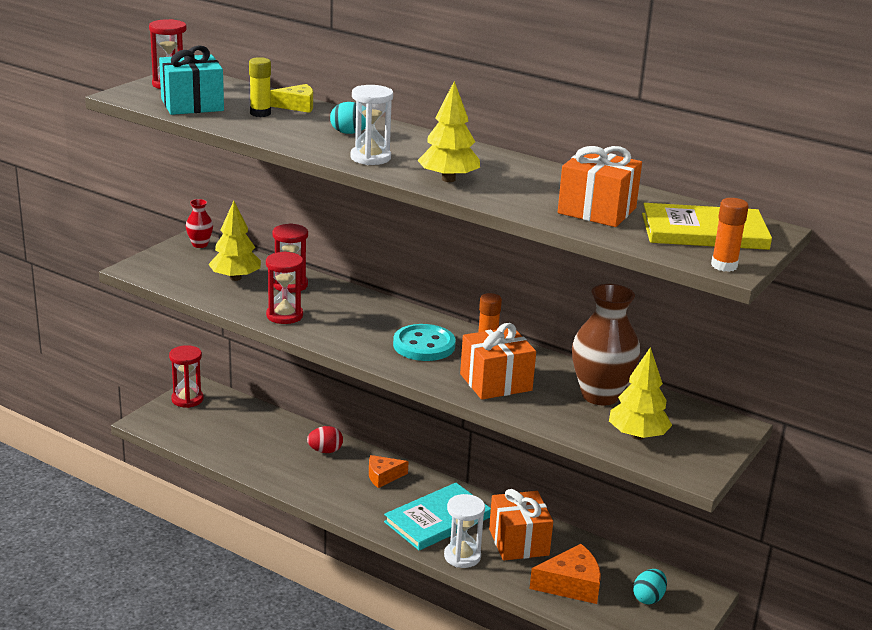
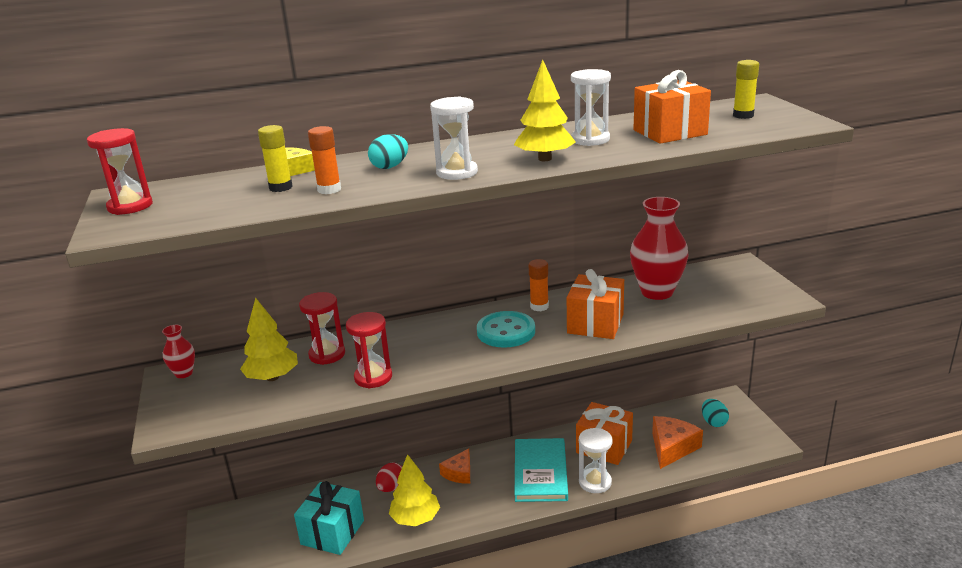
camera: 45 degrees left, 0 degrees up
(187, 399) = (217, 535): red hourglass -> none
(192, 105) = (201, 209): turquoise gift -> turquoise gift (332, 532)
(524, 184) = (590, 139): none -> white hourglass
(600, 395) = (657, 292): brown vase -> red vase
(637, 435) = (723, 300): yellow tree -> yellow tree (415, 518)
(704, 231) = (743, 115): yellow book -> yellow glue stick
(724, 266) = (808, 124): orange glue stick -> orange glue stick (329, 190)

